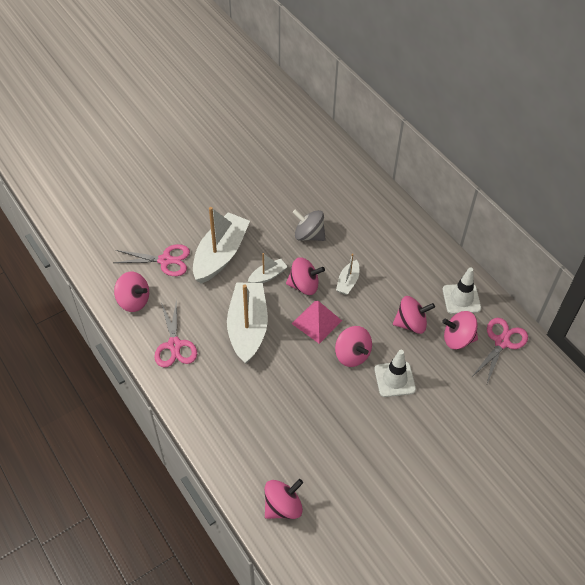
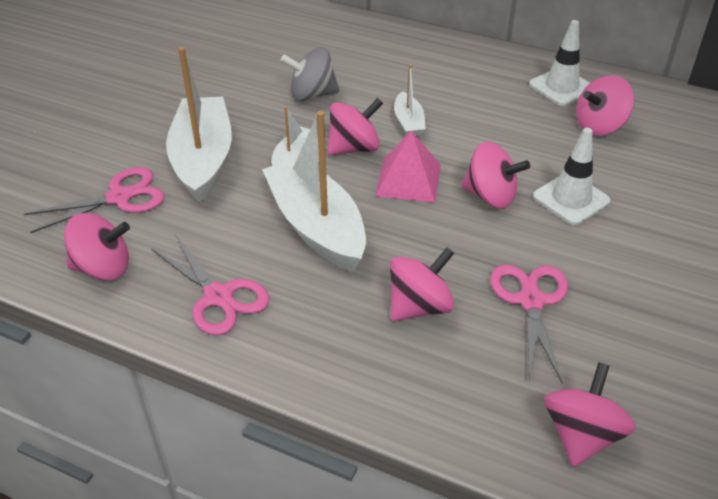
camera: 30 degrees left, 10 degrees down
(411, 324) = (529, 133): pink spinning top -> pink spinning top (419, 306)
(501, 342) = (650, 109): pink scissors -> pink scissors (531, 301)

